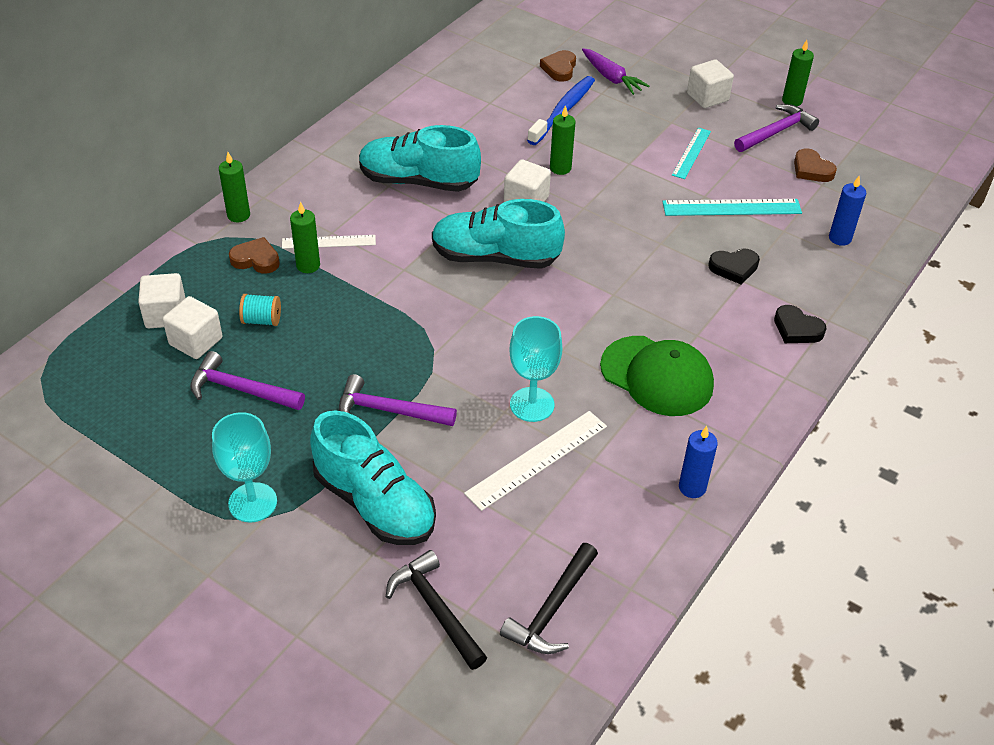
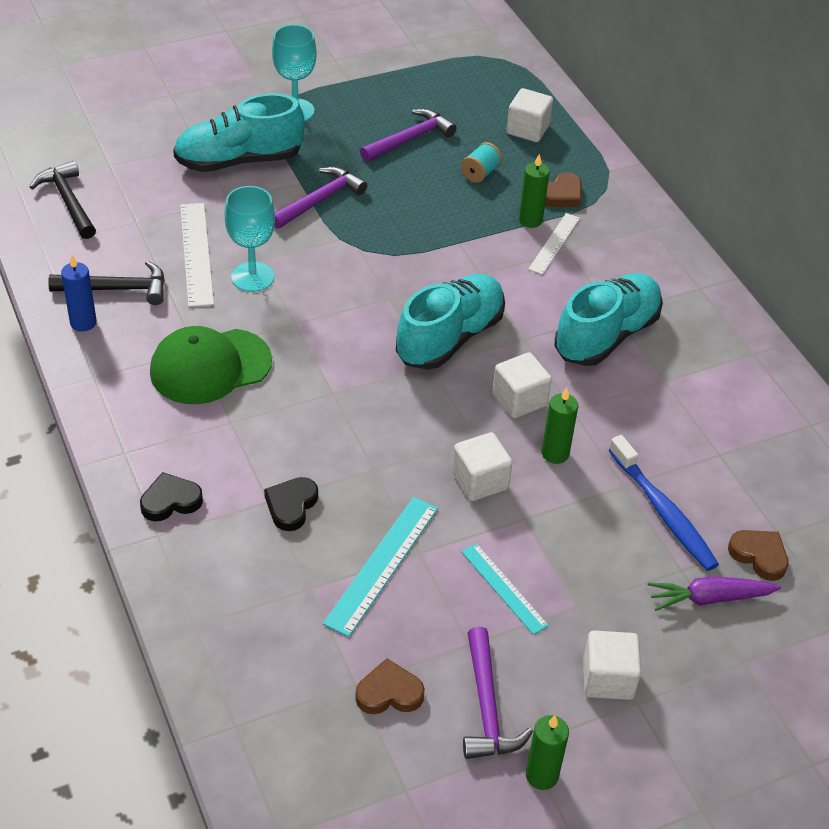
camera: 120 degrees right, 0 degrees up
(196, 341) = (483, 134): white cube -> white cube (480, 481)
(238, 215) = (633, 205): green candle -> none
(436, 610) = (125, 153): black hammer -> black hammer (116, 289)
(840, 238) = (256, 632): blue candle -> none

